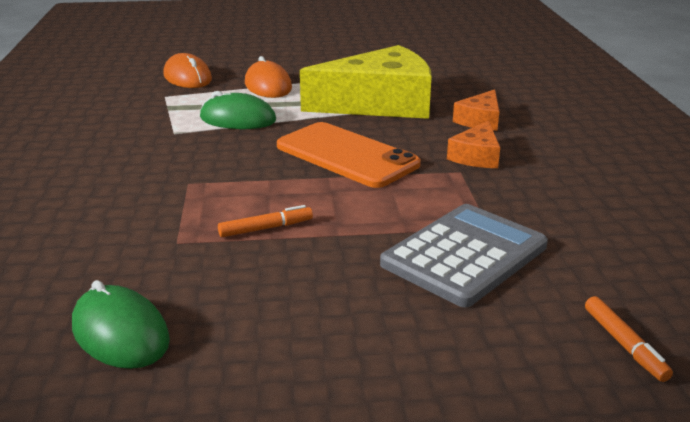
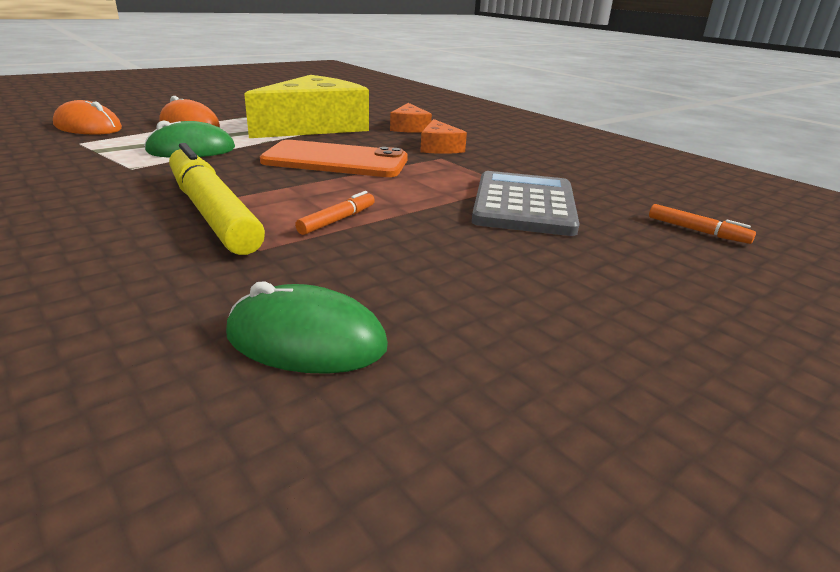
camera: 35 degrees left, 0 degrees up
(183, 195) = (212, 212): none -> yellow marker

